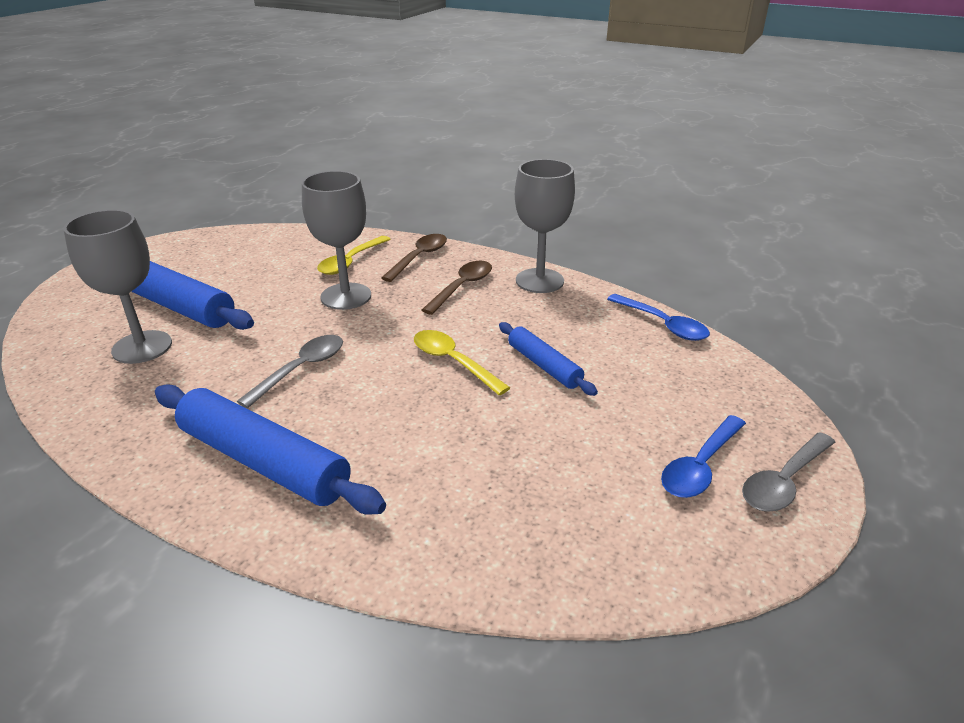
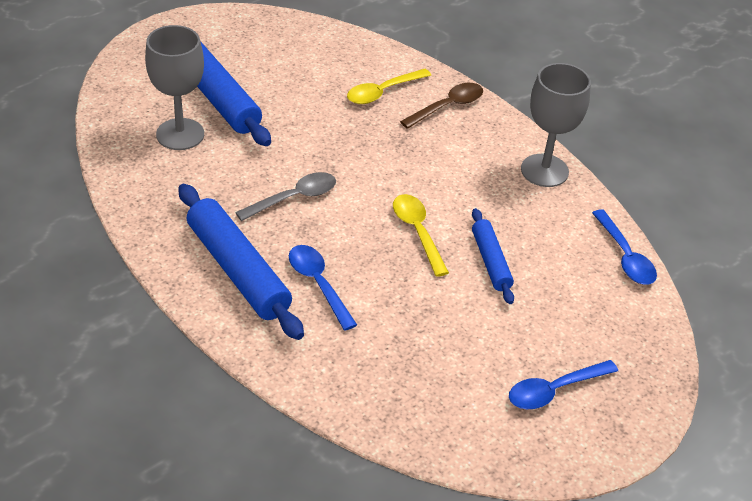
camera: 20 degrees right, 10 degrees up
(346, 296) = (361, 132): grey goblet -> none
(371, 445) = (318, 284): none -> blue spoon
(462, 287) = (468, 155): brown spoon -> none
(784, 481) = (609, 425): grey spoon -> none

